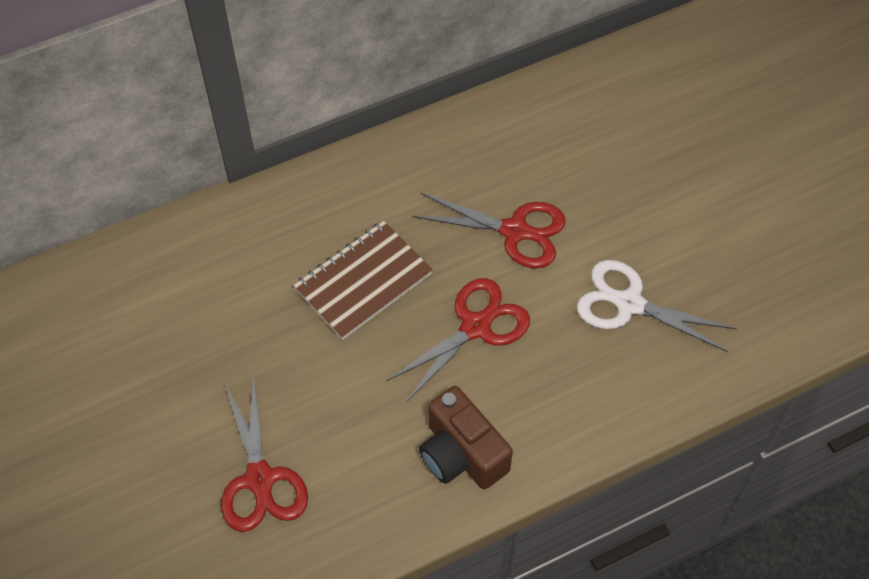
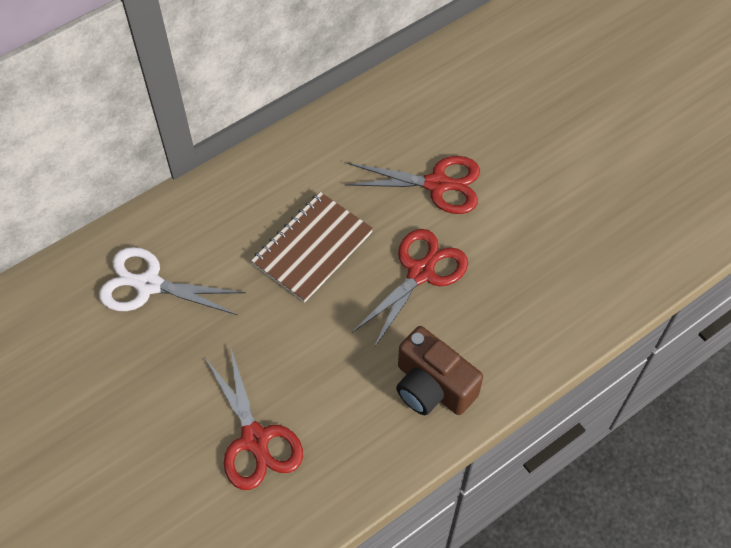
camera: 10 degrees left, 0 degrees up
(629, 304) = (550, 232): white scissors -> white scissors (149, 285)

